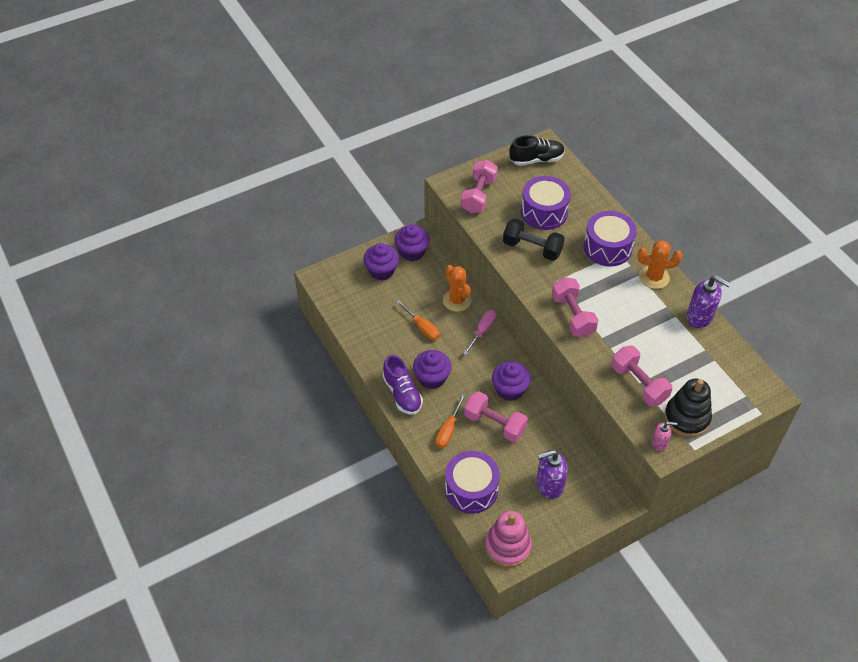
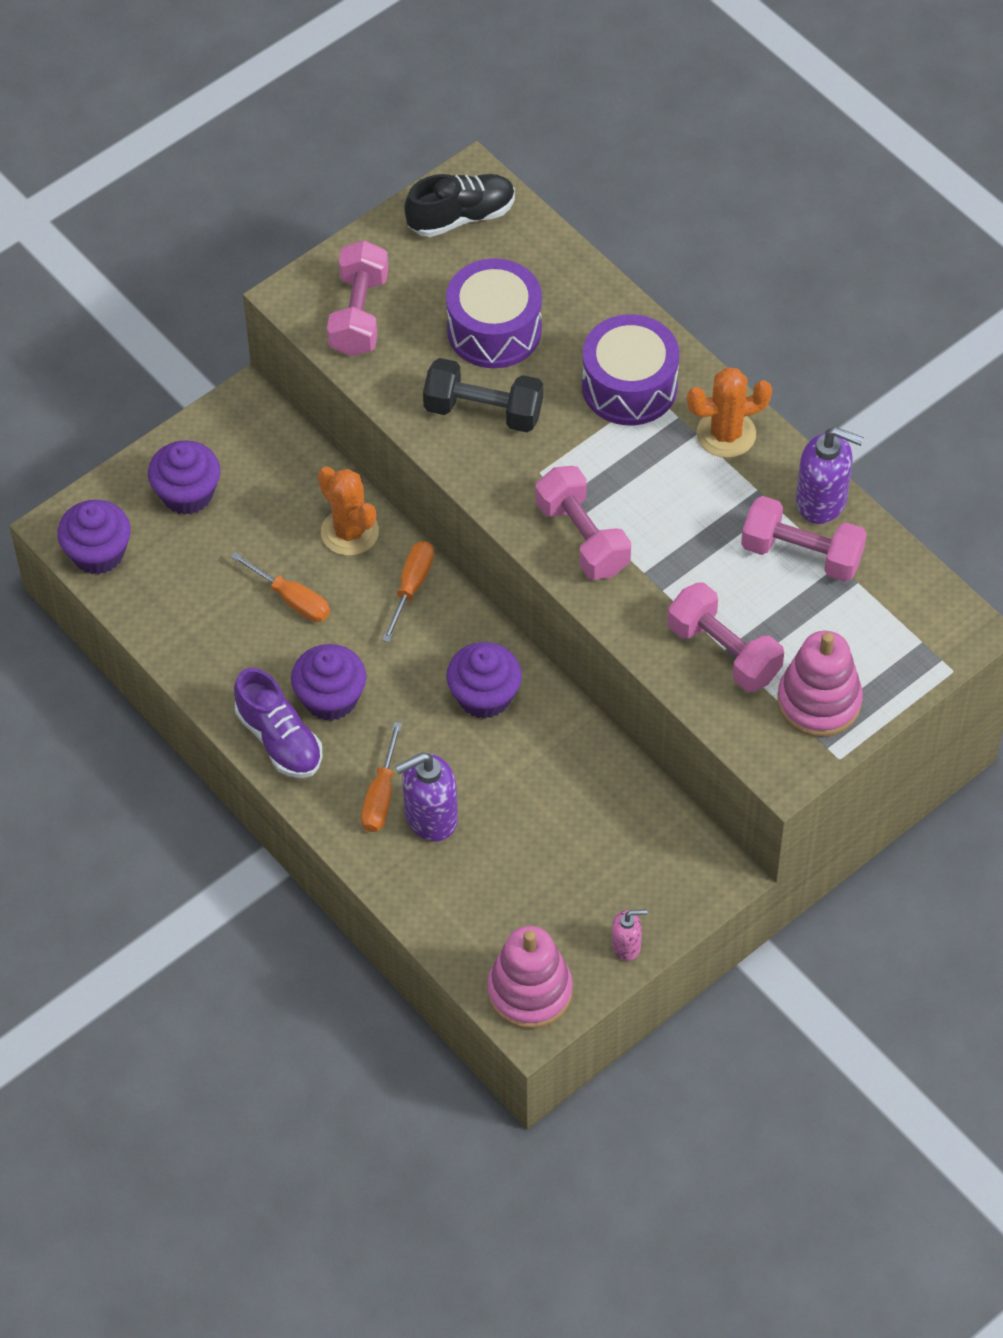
camera: 10 degrees left, 5 degrees up
(412, 252) = (240, 443): purple cupcake -> purple cupcake (98, 553)
(471, 489) = (444, 899): purple drum -> none
(482, 331) = (411, 587): pink screwdriver -> orange screwdriver
(495, 424) = (467, 768): pink dumbbell -> pink dumbbell (801, 554)
(549, 485) = (588, 866): purple soap dispenser -> purple soap dispenser (430, 817)
(659, 443) = (775, 757): pink soap dispenser -> pink soap dispenser (626, 946)
(686, 418) = (819, 701): black stacking toy -> pink stacking toy

